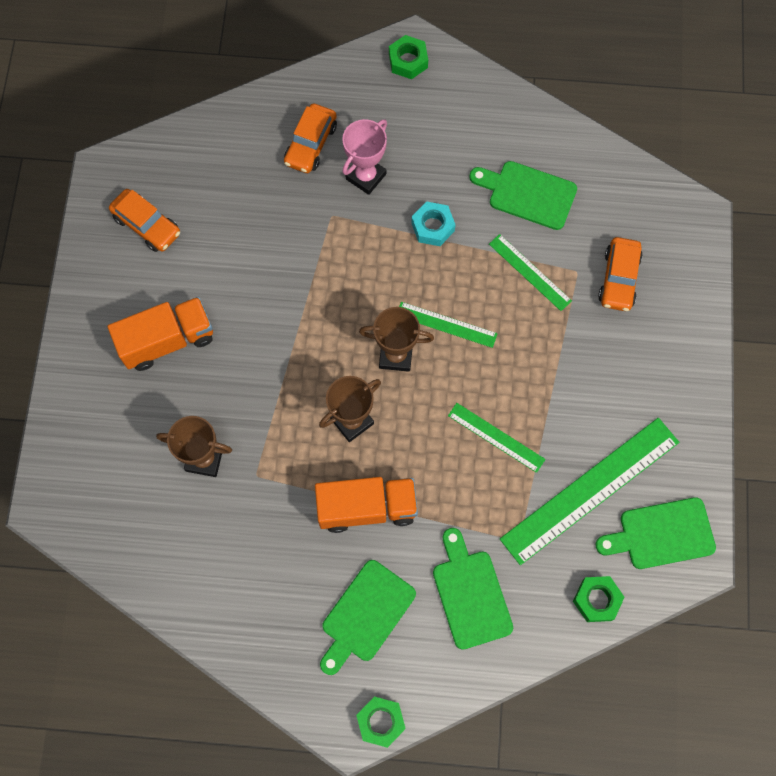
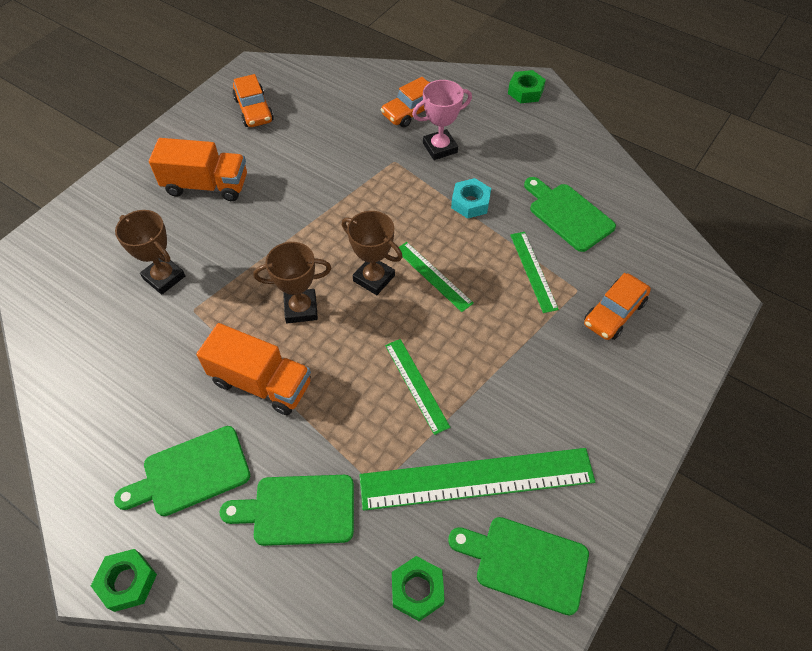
camera: 30 degrees right, 15 degrees down
(470, 594) = (298, 510): green cutting board -> green cutting board turned 105 degrees counterclockwise

